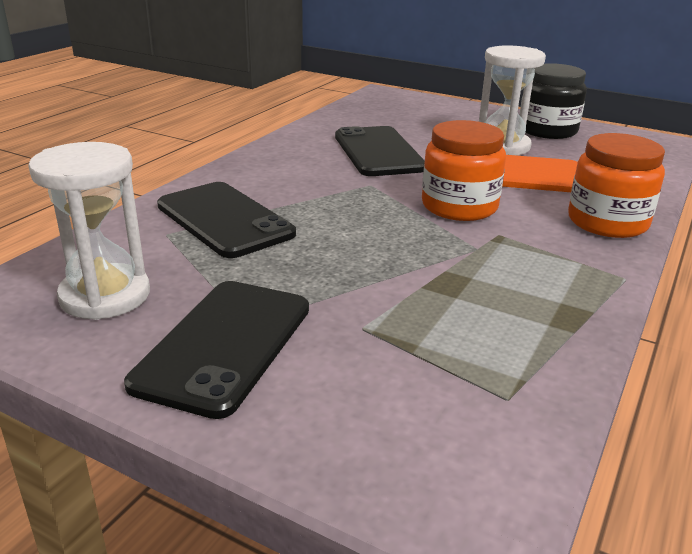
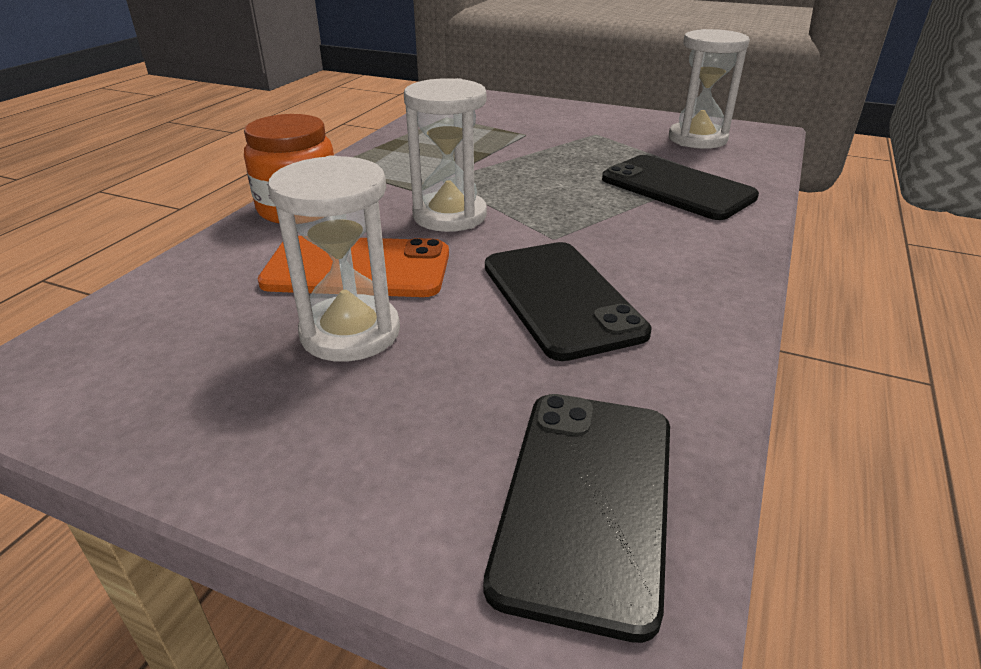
camera: 175 degrees right, 5 degrees up
(224, 345) = (600, 125): black phone -> black phone (587, 500)
(459, 206) = (449, 216): orange jar -> white hourglass
(547, 130) = (221, 401): black jar -> none

